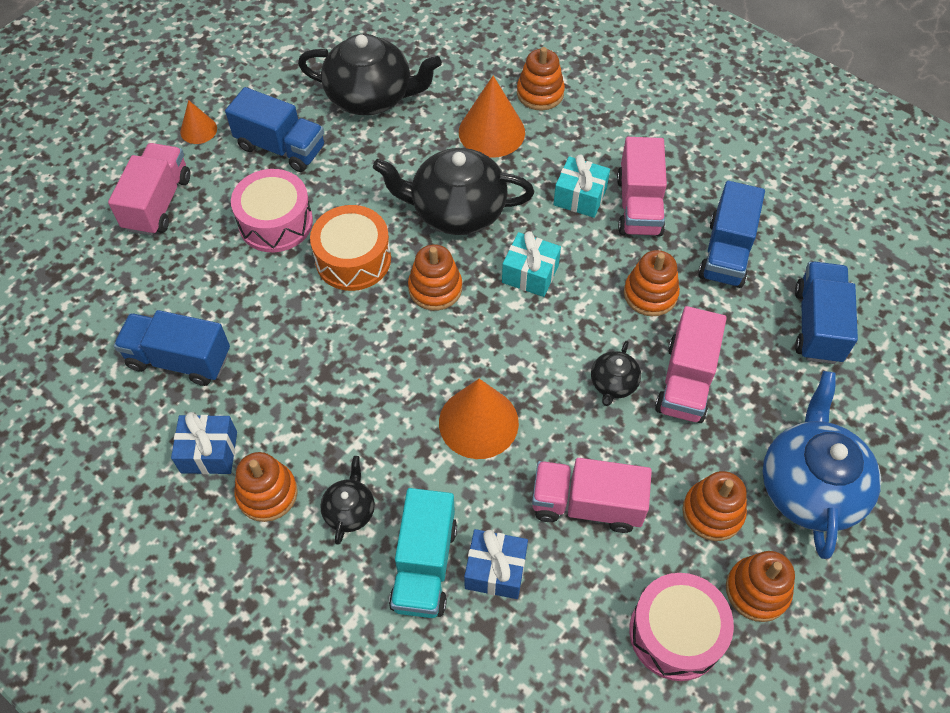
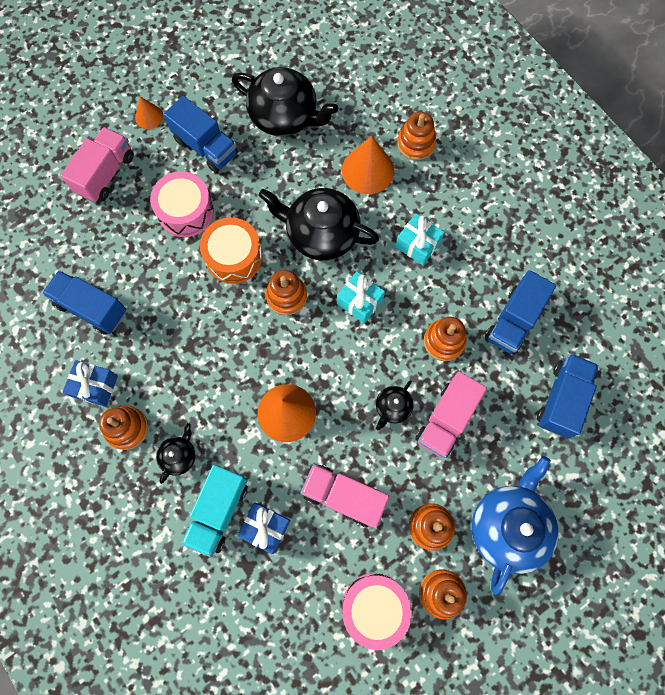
camera: 15 degrees right, 15 degrees up
(639, 206) = (460, 263): pink truck -> none

